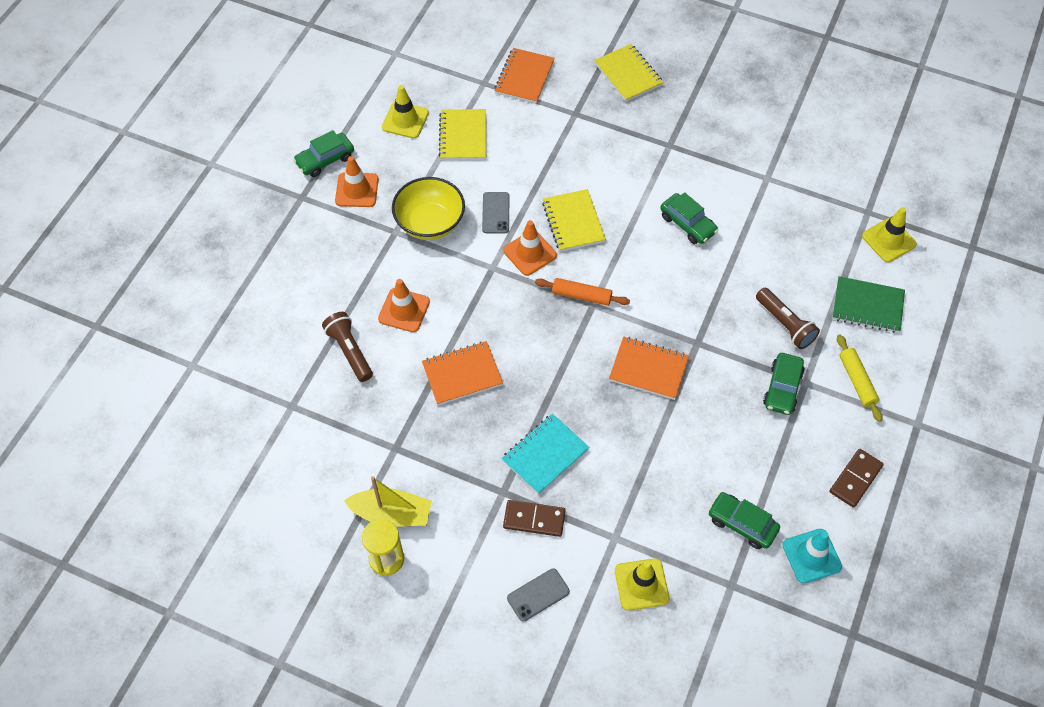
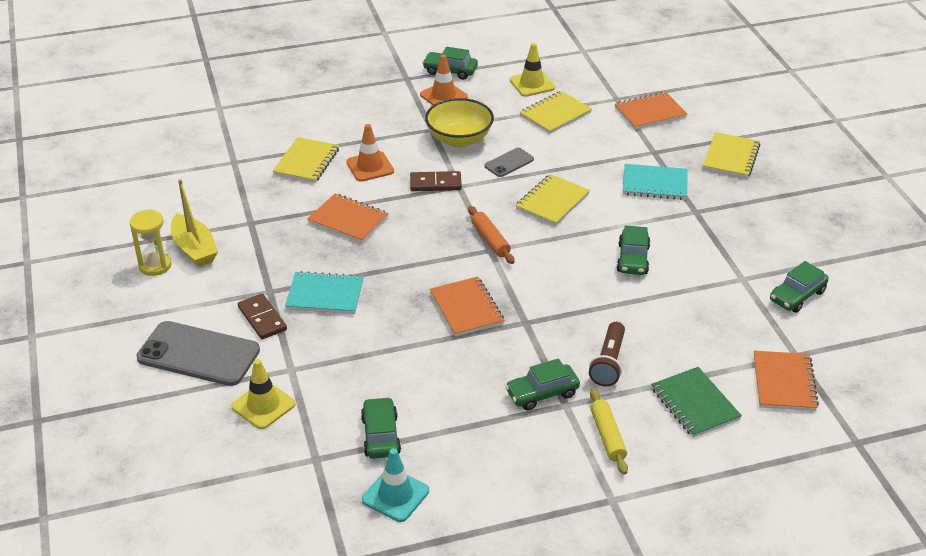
camera: 50 degrees right, 20 degrees down
(350, 351) = (306, 162): brown flashlight -> yellow notebook
(530, 253) = (495, 196): orange traffic cone -> none
(538, 595) = (198, 354): grey phone -> grey phone, size x1.98
(614, 144) = (654, 184): none -> turquoise notebook
(812, 162) = (797, 296): none -> green car
(855, 479) = (504, 486): brown domino -> brown domino (435, 184)
(857, 381) = (607, 436): yellow rolling pin -> yellow rolling pin turned 45 degrees counterclockwise
(888, 240) = (784, 383): yellow traffic cone -> orange notebook

